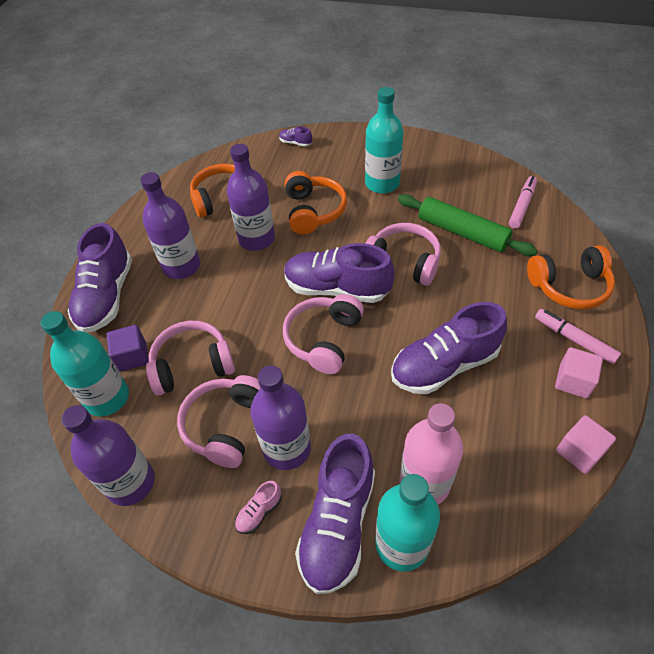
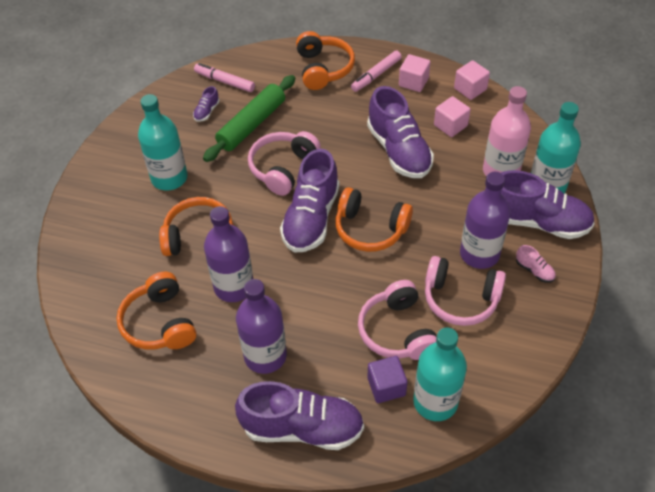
camera: 90 degrees left, 0 degrees up
(131, 483) = (520, 366): purple bottle -> none
(295, 143) = (75, 254): purple shoe -> purple shoe (207, 111)
(324, 339) = (370, 229): pink headphones -> orange headphones
(500, 424) = (450, 125): none -> pink cube

